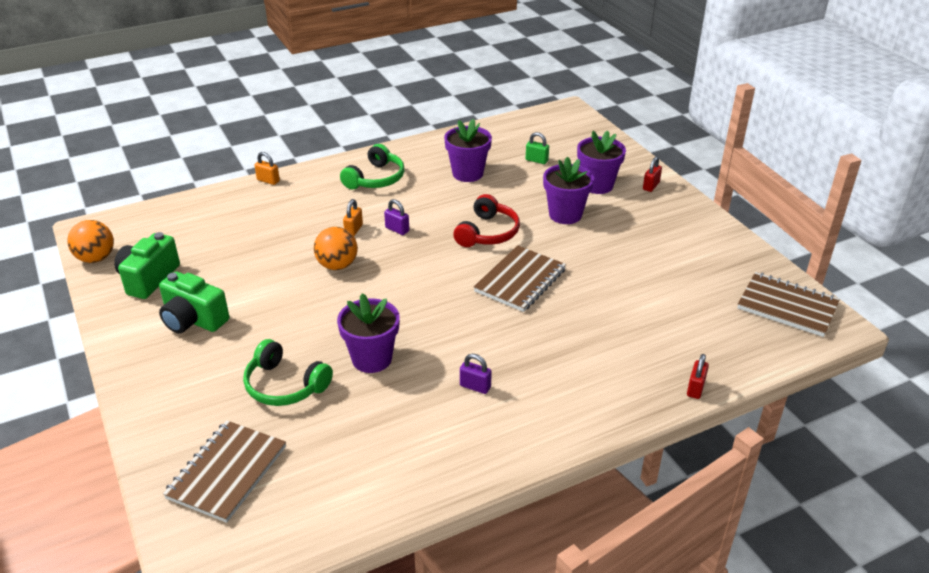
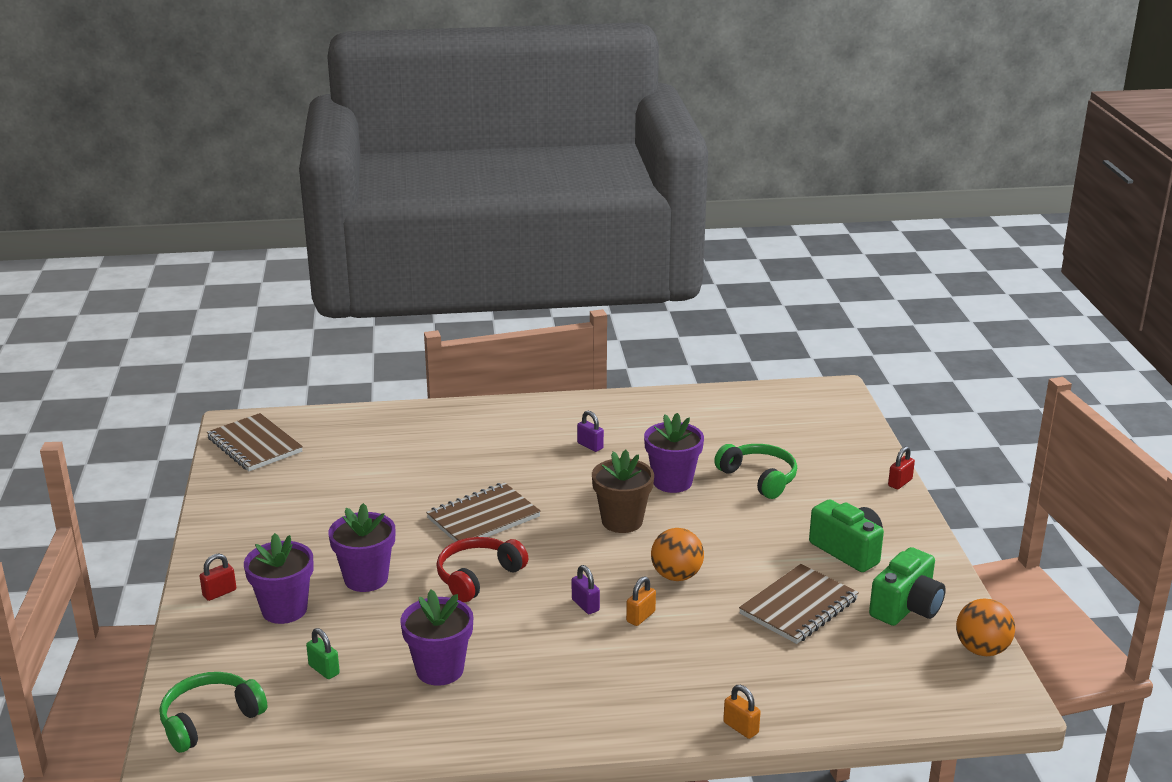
camera: 160 degrees left, 10 degrees down
(227, 472) = (814, 434): brown notebook -> brown notebook (799, 607)
(375, 179) = (577, 692): green headphones -> green headphones (210, 720)
(401, 304) = (622, 521): none -> brown flower pot
(695, 388) = (410, 411): red padlock -> red padlock (900, 483)

